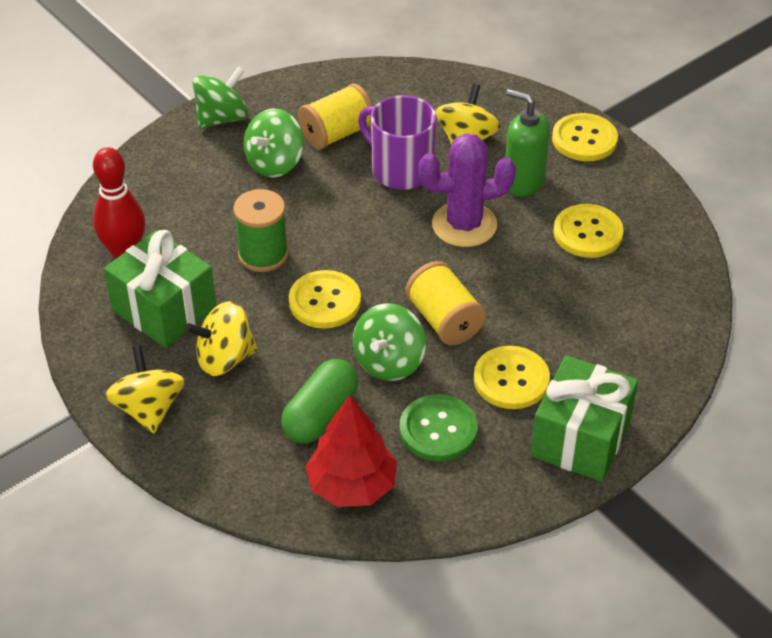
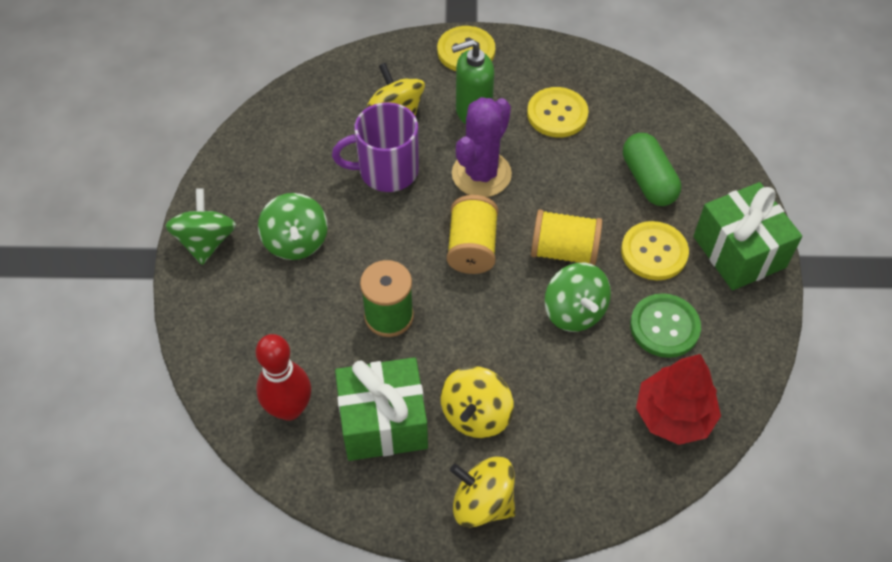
camera: 50 degrees left, 10 degrees up
(320, 414) = (588, 389): green capsule -> green capsule (648, 180)
(325, 301) = (477, 310): yellow button -> none
(337, 134) = (306, 182): yellow spool -> yellow spool (472, 247)

